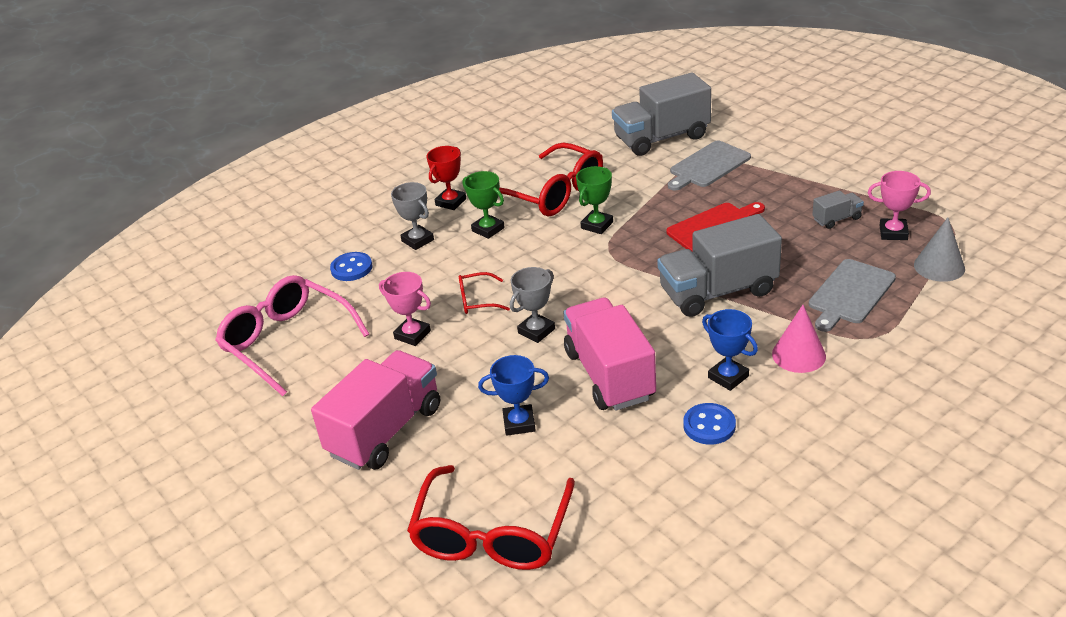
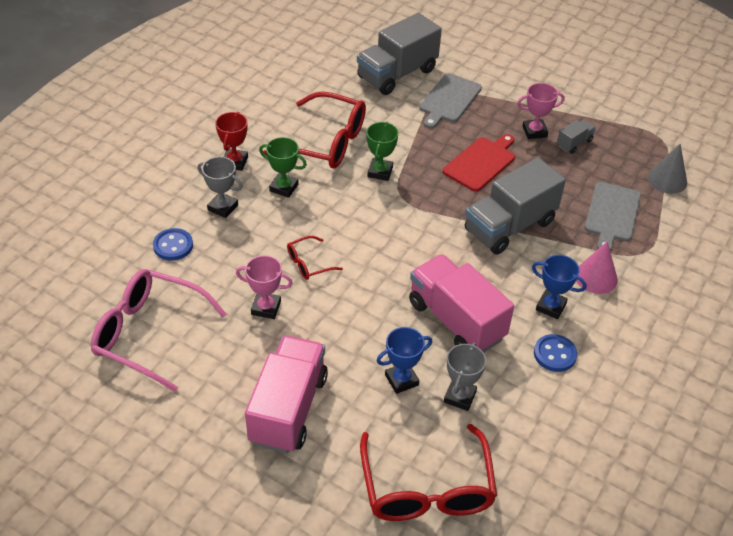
camera: 25 degrees left, 10 degrees up
(536, 331) = (375, 287): grey trophy -> grey trophy (459, 397)
(893, 233) = (622, 152): pink trophy -> pink trophy (534, 131)

